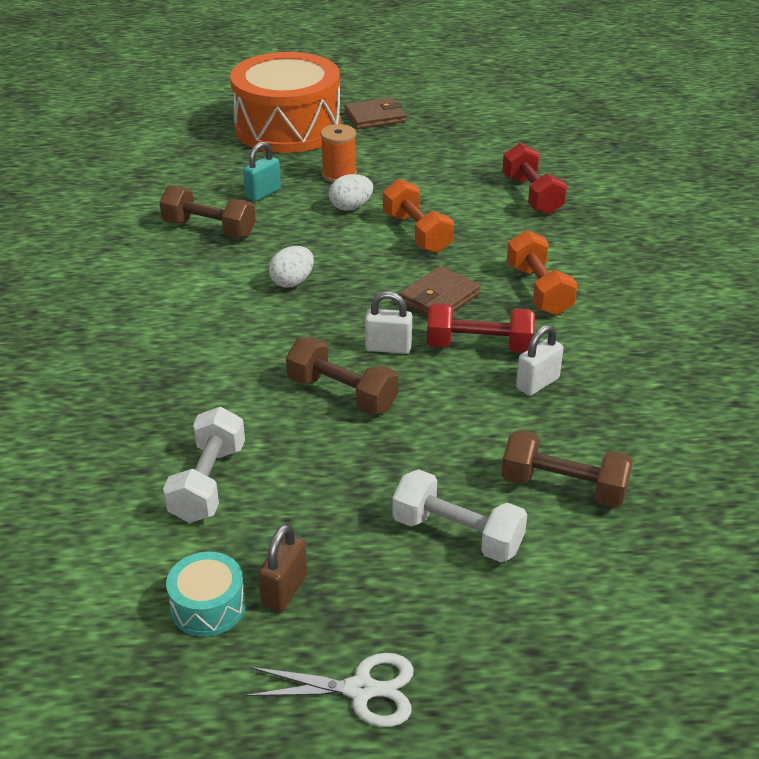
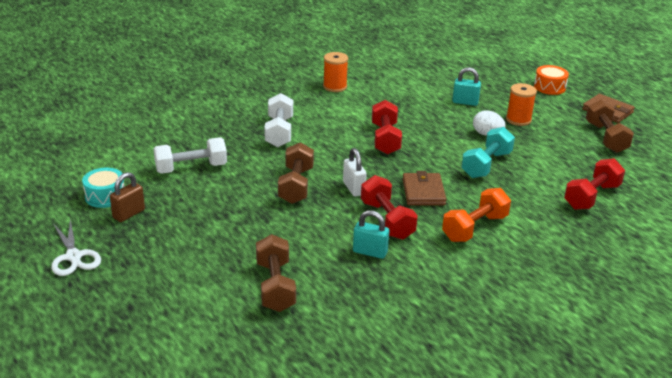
camera: 60 degrees right, 5 degrees down
(112, 274) = (335, 87): none -> orange spool
(209, 229) = (407, 99): brown dumbbell -> brown dumbbell (606, 138)
(284, 590) = (129, 214): brown padlock -> brown padlock turned 45 degrees counterclockwise
(288, 128) = (549, 87): orange drum -> orange drum, size x0.41
(292, 282) = (385, 139): white egg -> red dumbbell
(416, 233) = (486, 165): orange dumbbell -> turquoise dumbbell
(439, 298) = (423, 192): brown wallet -> brown wallet turned 75 degrees clockwise
(457, 534) = (206, 257): white dumbbell -> white dumbbell (279, 132)
(537, 383) = (370, 252): white padlock -> turquoise padlock

